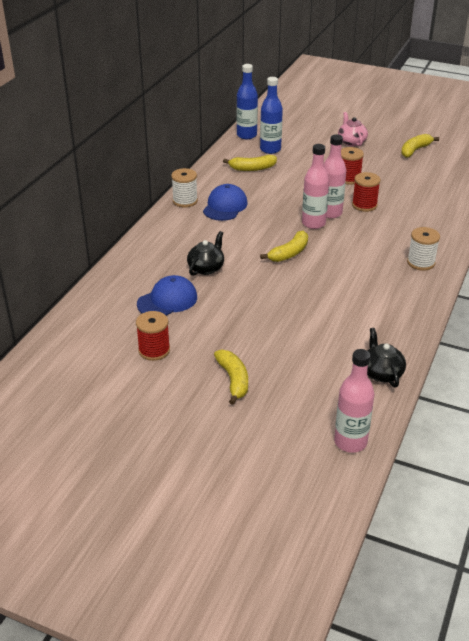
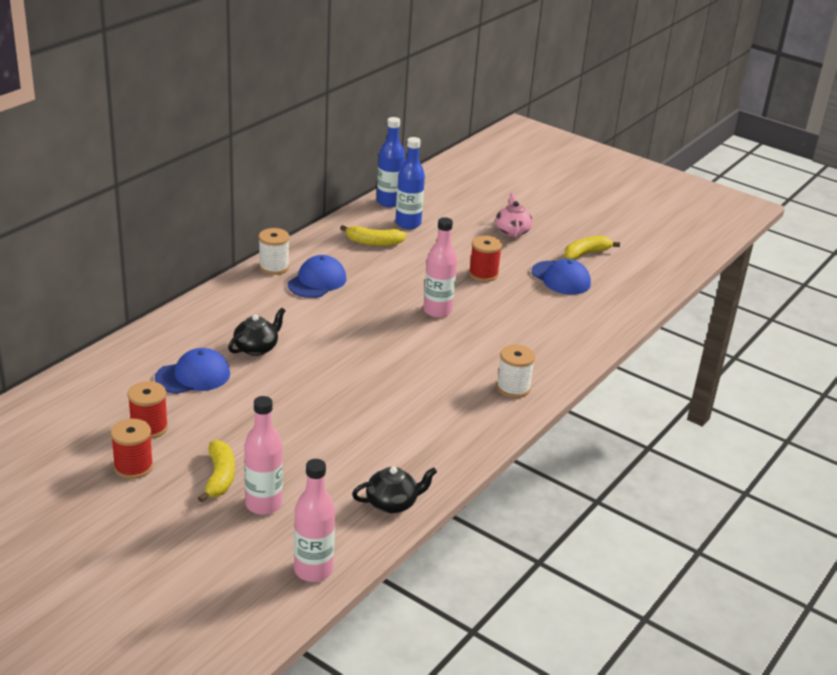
camera: 10 degrees right, 5 degrees down
(289, 253) = (362, 349): yellow banana -> none
(313, 223) = (410, 319): pink bottle -> pink bottle (263, 504)
(364, 205) = (484, 309): red spool -> red spool (133, 467)
(381, 373) = (392, 503): black teapot -> black teapot turned 75 degrees clockwise
(407, 171) = (561, 278): none -> blue cap

